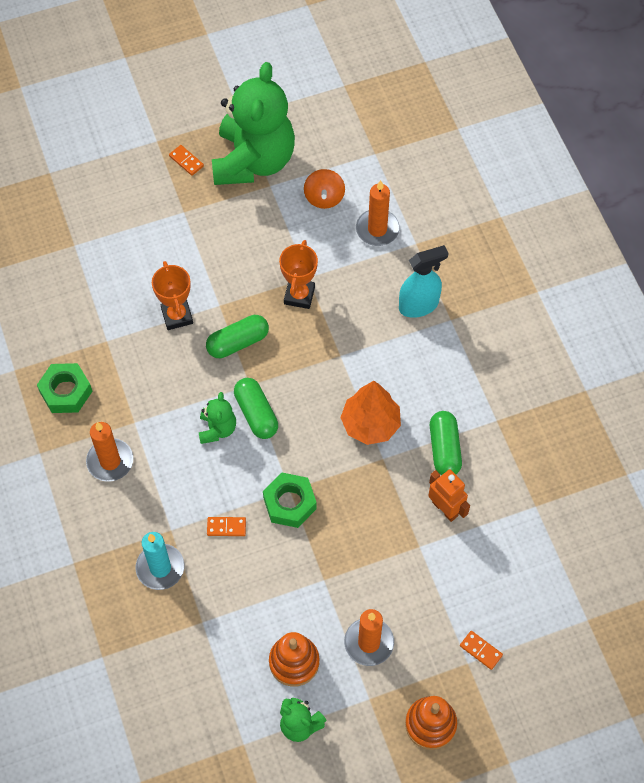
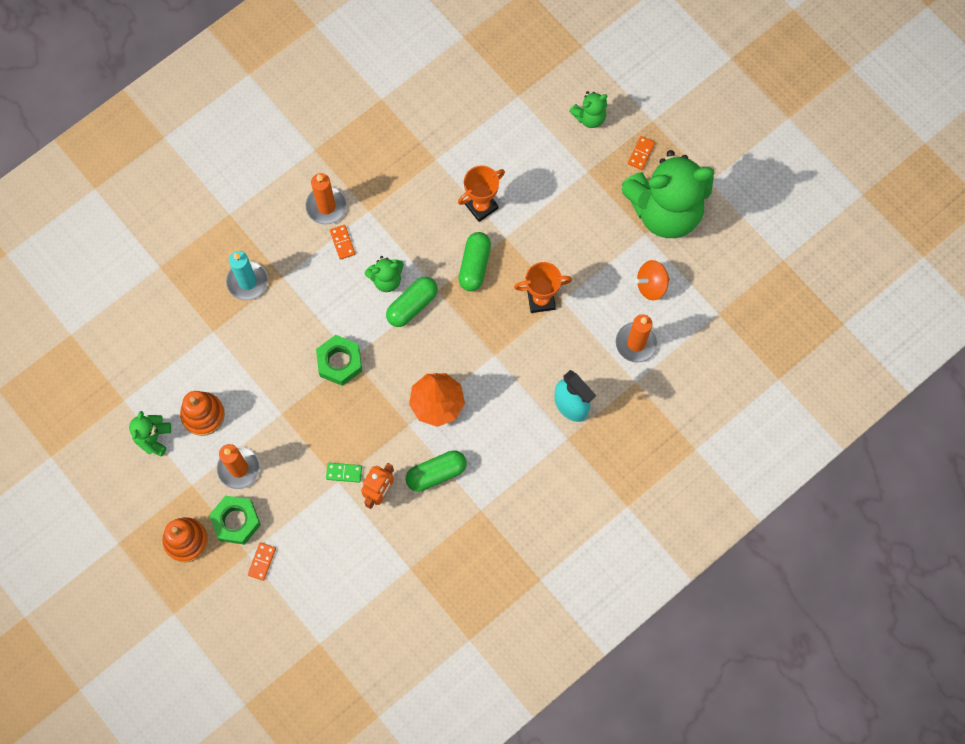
camera: 70 degrees right, 10 degrees up
(66, 392) = (376, 146): green nut -> green nut (236, 521)
(127, 191) = (589, 117): none -> green teddy bear
(226, 527) = (300, 319): orange domino -> orange domino (342, 242)
(238, 342) = (474, 265): green capsule -> green capsule turned 60 degrees clockwise
(412, 537) = (344, 473): none -> green domino

